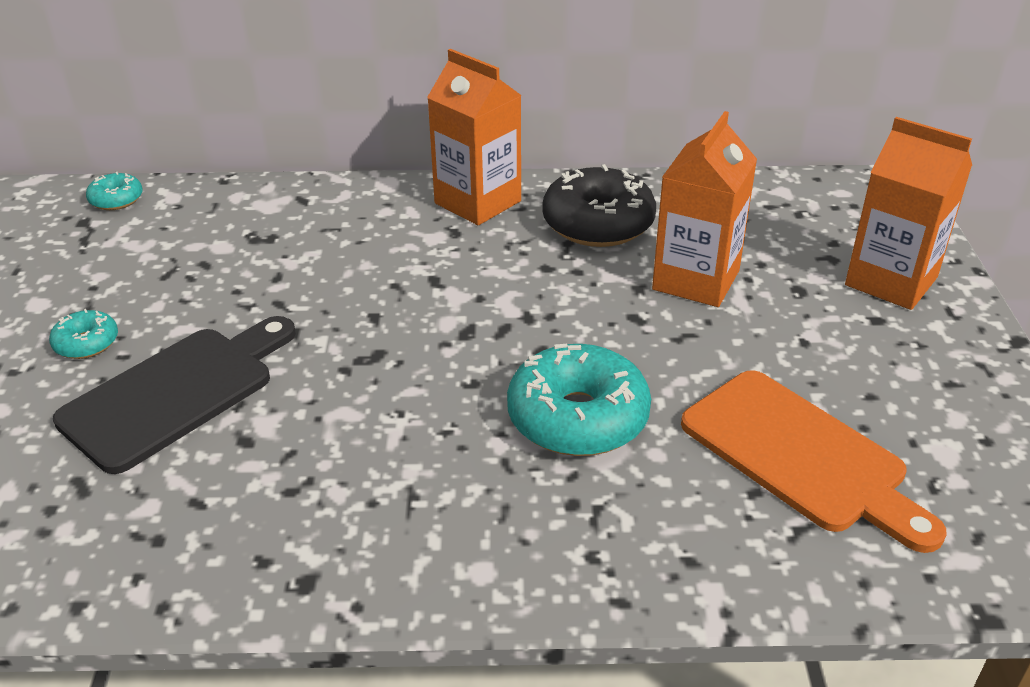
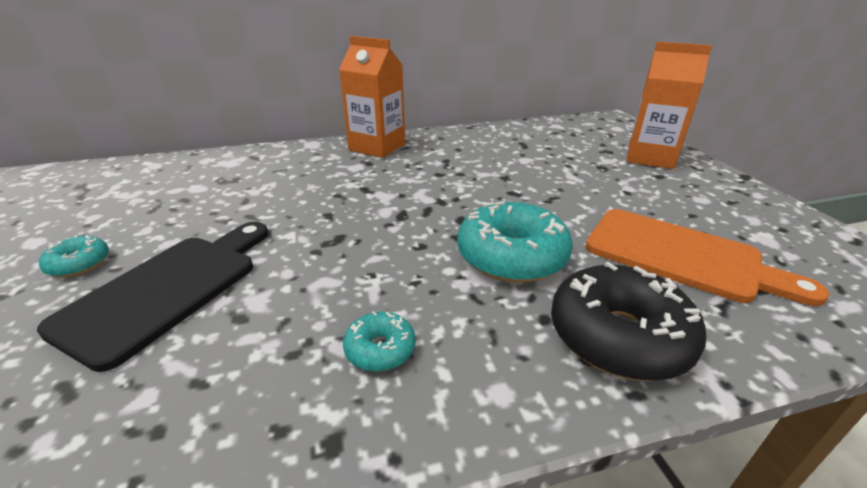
camera: 15 degrees left, 5 degrees down
(116, 200) = (109, 170): turquoise donut -> turquoise donut (380, 349)
(598, 224) = (459, 149): black donut -> black donut (618, 336)
(696, 280) = (538, 169): orange carton -> none

